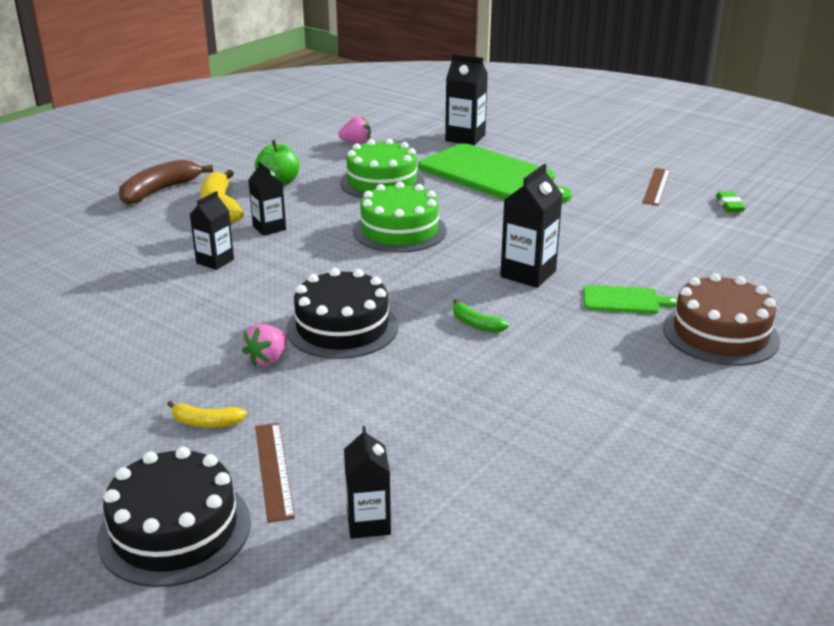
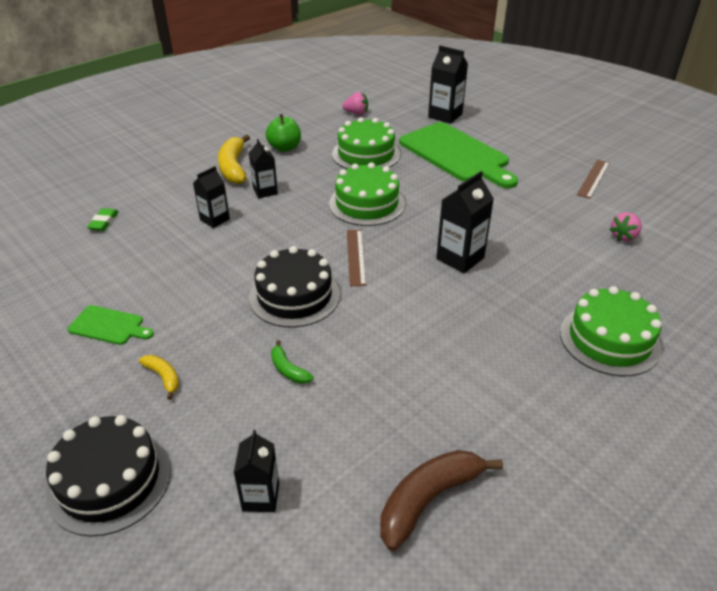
camera: 10 degrees right, 10 degrees up
(159, 191) = (192, 148): brown banana -> brown banana (428, 500)
(206, 422) = (163, 377): yellow banana -> yellow banana turned 150 degrees counterclockwise
(268, 359) = (228, 321): pink strawberry -> pink strawberry (623, 237)
(273, 470) = (201, 432): brown ruler -> brown ruler (355, 257)
(476, 324) = (403, 305): green banana -> green banana (288, 370)
(624, 300) = (534, 295): green cutting board -> green cutting board (109, 326)
(720, 334) = (609, 340): brown cake -> green cake
(729, 205) = (652, 204): green eraser -> green eraser (104, 222)

